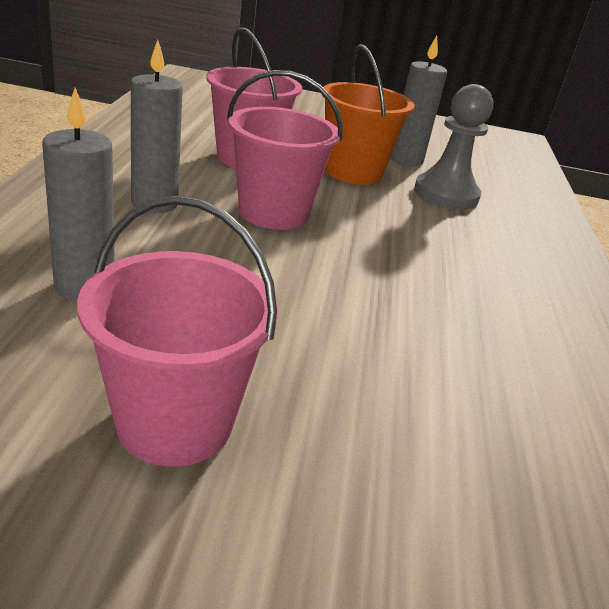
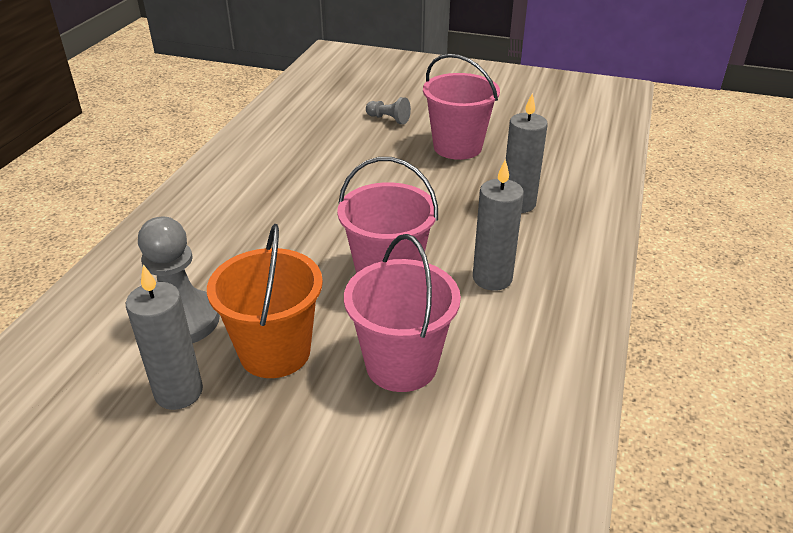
camera: 165 degrees left, 5 degrees up
(365, 536) = (388, 119): none -> grey pawn

